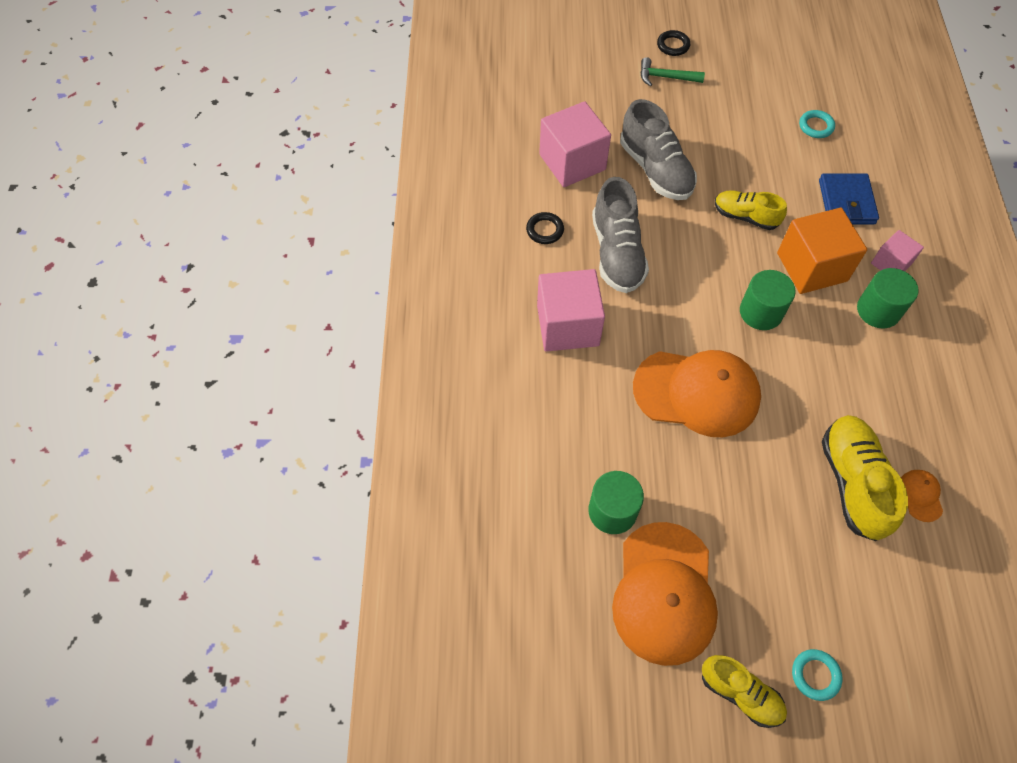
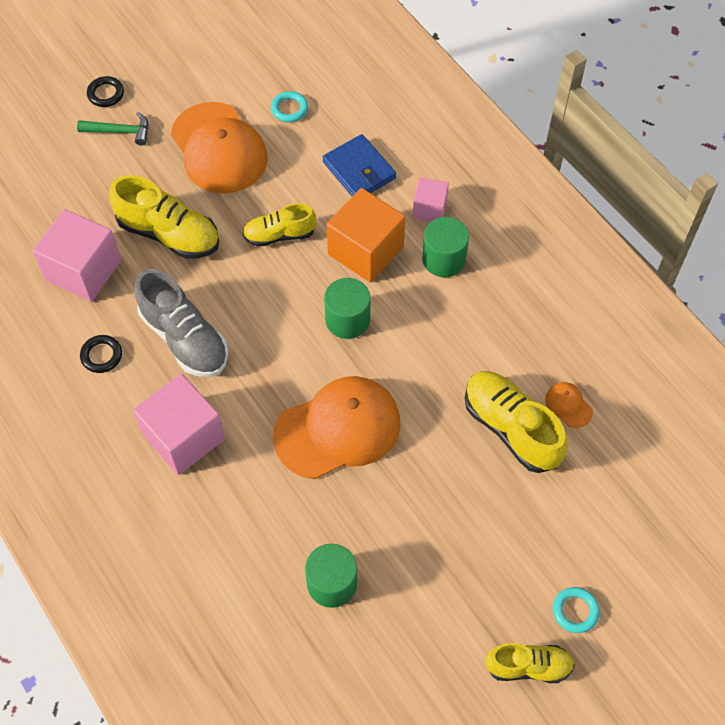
camera: 35 degrees left, 0 degrees up
(655, 170) = (169, 234): grey shoe -> yellow shoe
(664, 593) = (419, 625): orange cap -> orange cap (219, 148)
(666, 77) = (120, 132): green hammer -> green hammer turned 150 degrees counterclockwise

